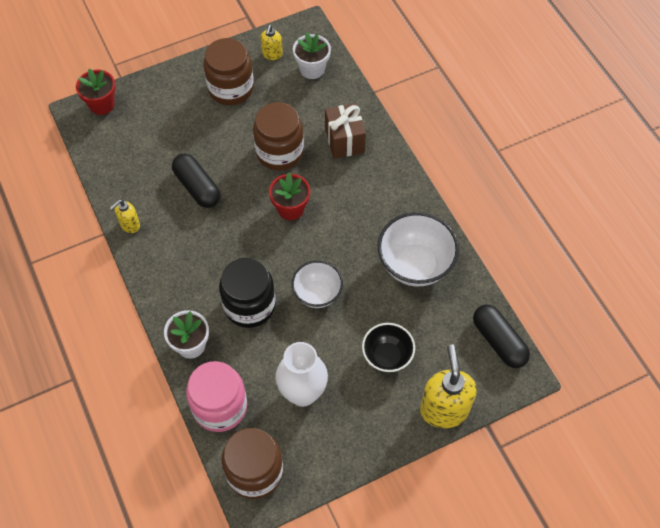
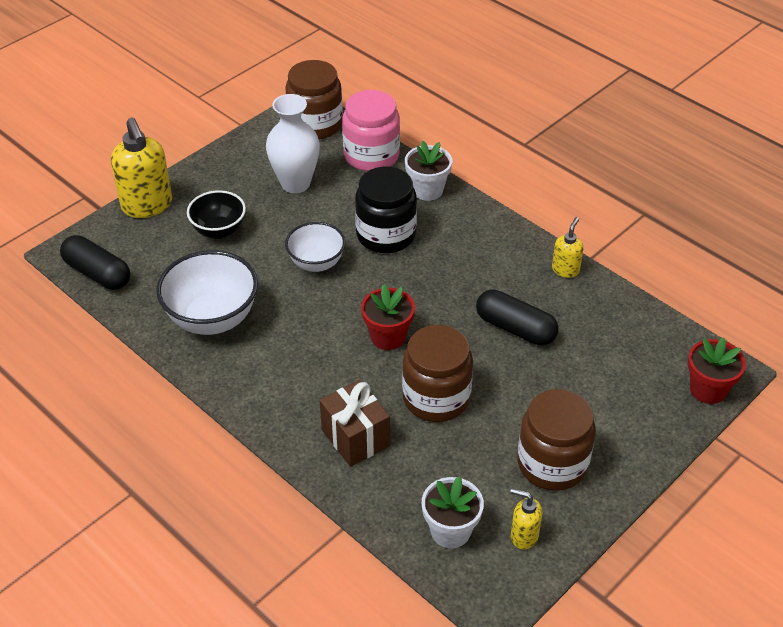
camera: 160 degrees right, 15 degrees down
(272, 54) = (523, 536): yellow soap dispenser -> yellow soap dispenser turned 60 degrees counterclockwise

